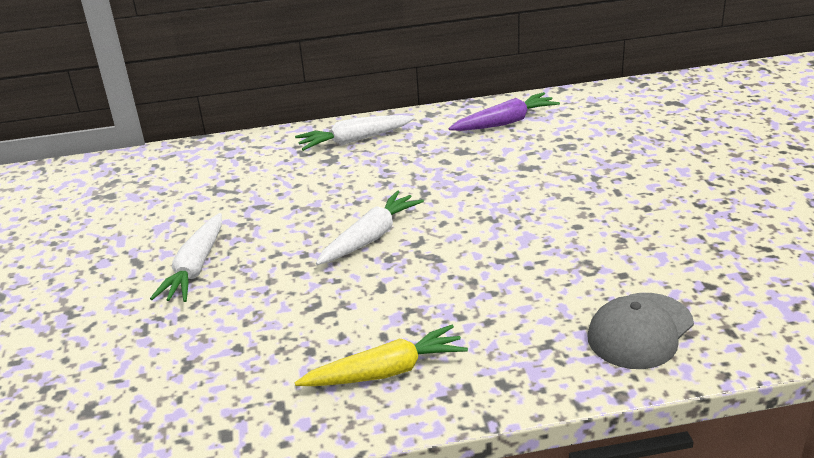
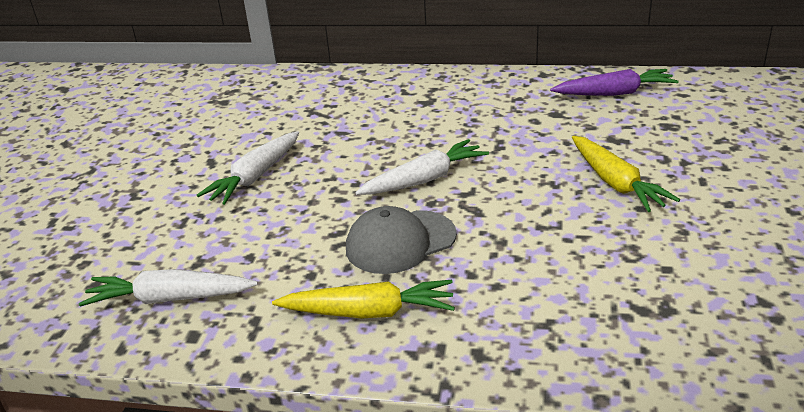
camera: 20 degrees right, 0 degrees up
(354, 140) = (458, 88): white carrot -> white carrot (170, 299)
(546, 207) = (615, 183): none -> yellow carrot
(640, 331) = (657, 334): grey cap -> grey cap (400, 242)

